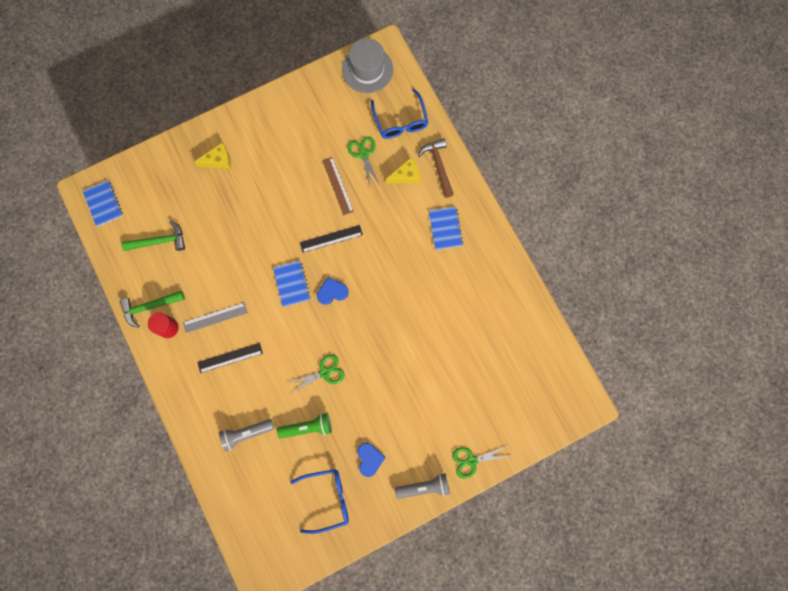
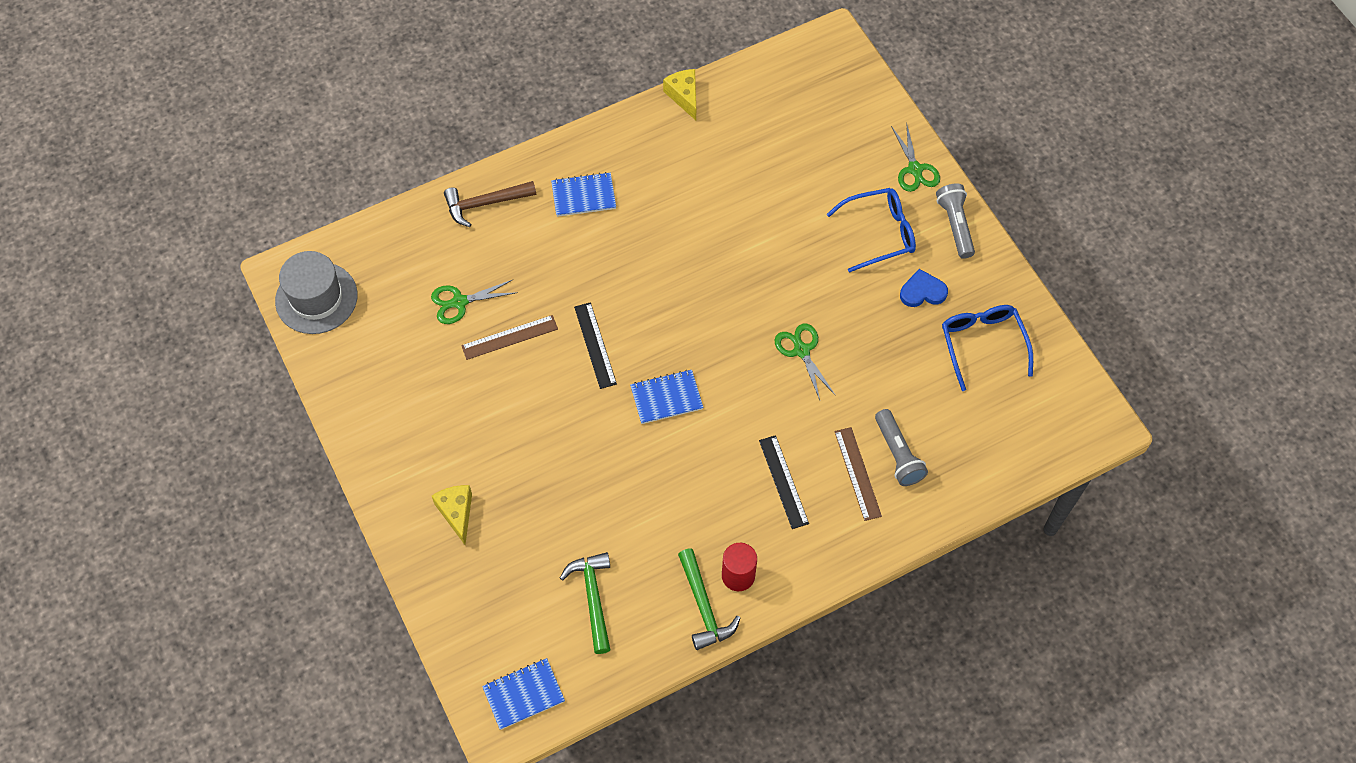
camera: 90 degrees left, 15 degrees down
(215, 317) = (720, 506): grey ruler -> none
(233, 406) = (857, 473): none -> brown ruler
(307, 427) = (883, 371): green flashlight -> none
(332, 292) = (679, 342): blue heart -> none
(400, 121) = (408, 253): blue glasses -> blue glasses (879, 233)
(406, 175) = (498, 245): yellow cheese -> yellow cheese (684, 96)

